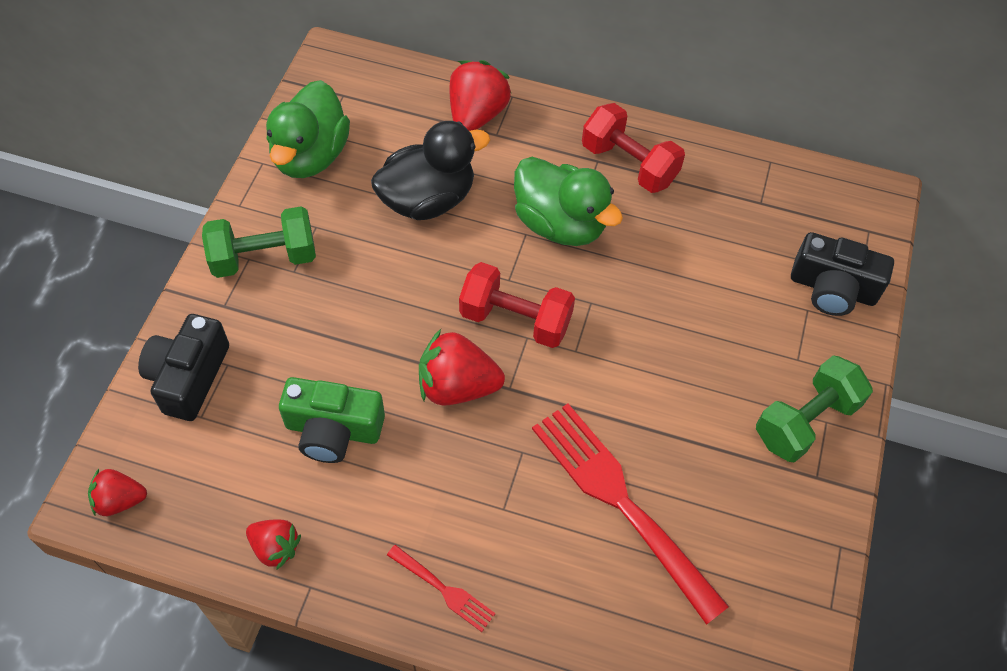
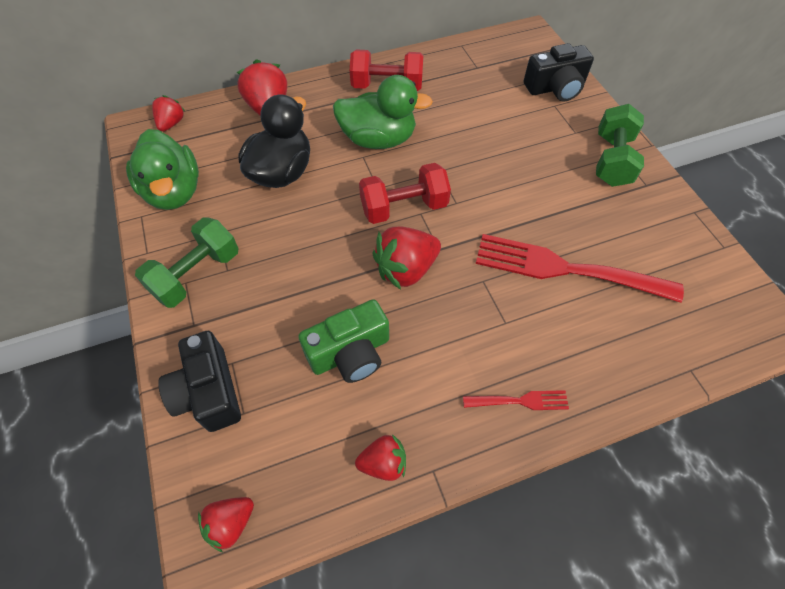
camera: 35 degrees left, 0 degrees up
(367, 74) = (171, 124): none -> red strawberry

